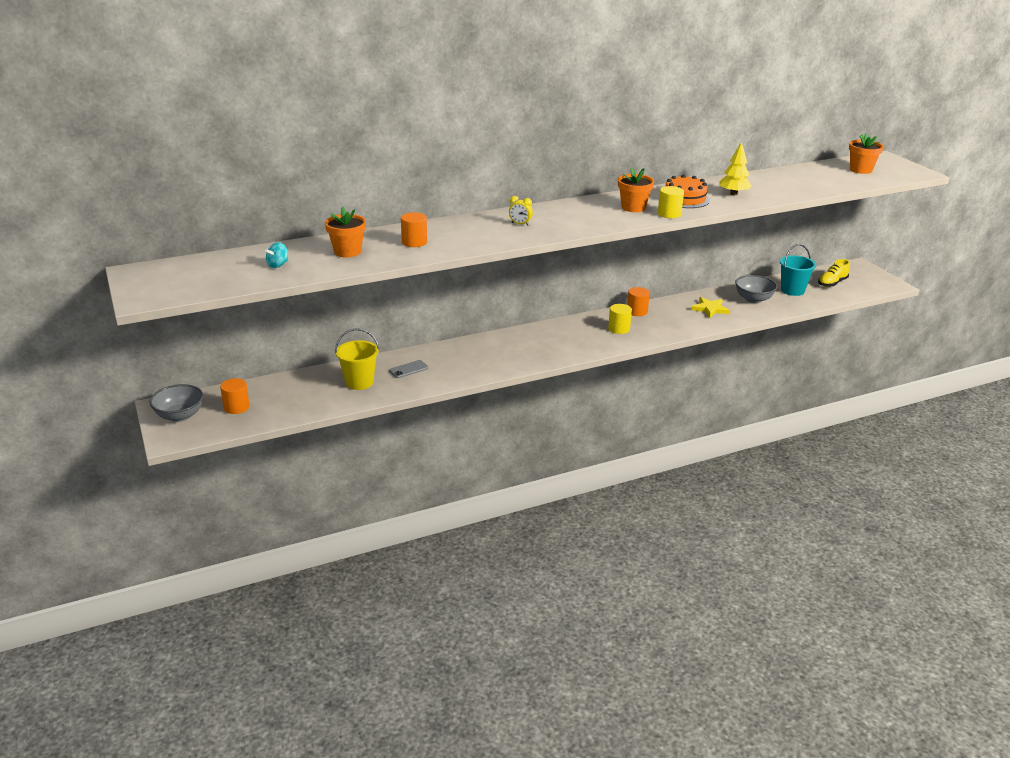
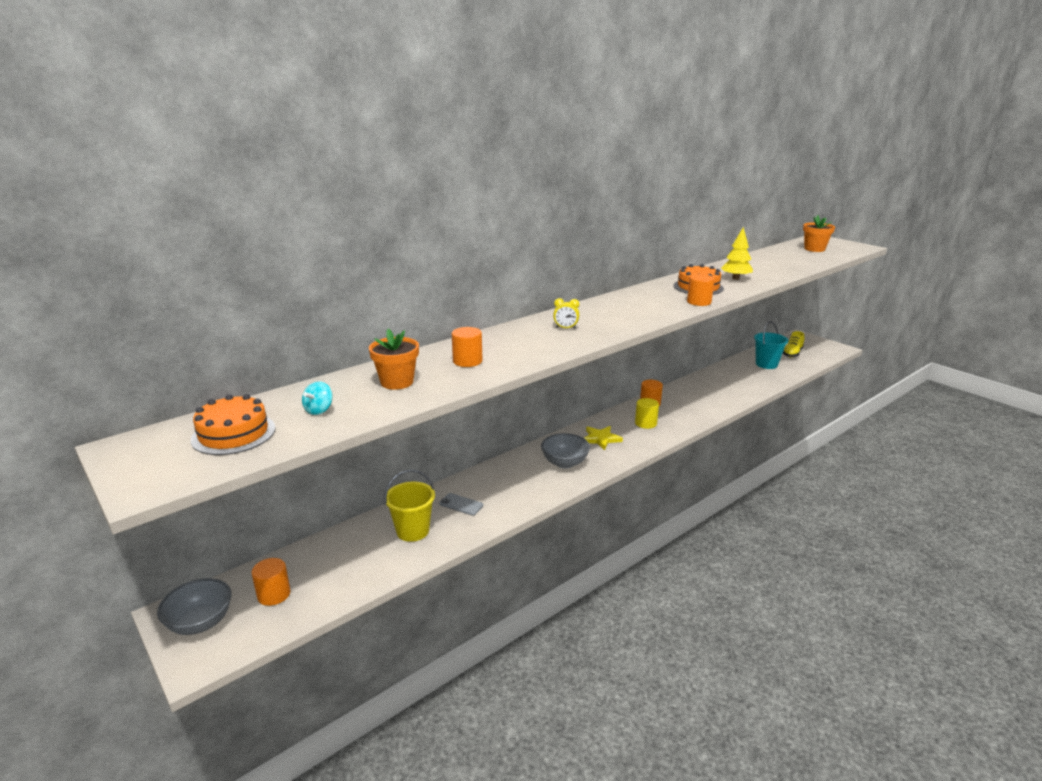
camera: 15 degrees left, 5 degrees down
(211, 273) = (233, 434): none -> orange cake
(408, 369) = (461, 504): grey phone -> grey phone turned 75 degrees clockwise
(633, 207) = (660, 300): orange flower pot -> none
(669, 214) = (699, 302): yellow cylinder -> orange cylinder
(710, 309) = (712, 391): yellow star -> yellow star (601, 439)
(753, 299) = (741, 377): grey bowl -> grey bowl (564, 463)

